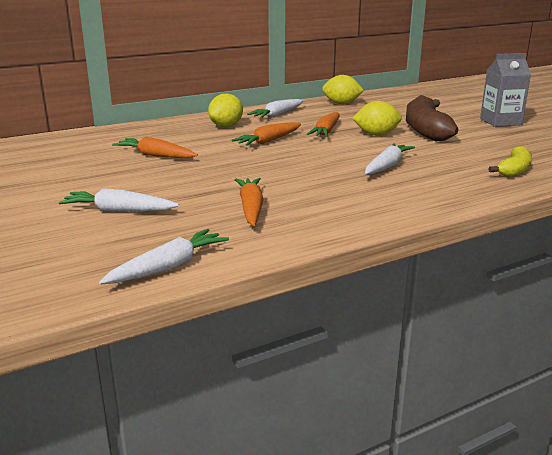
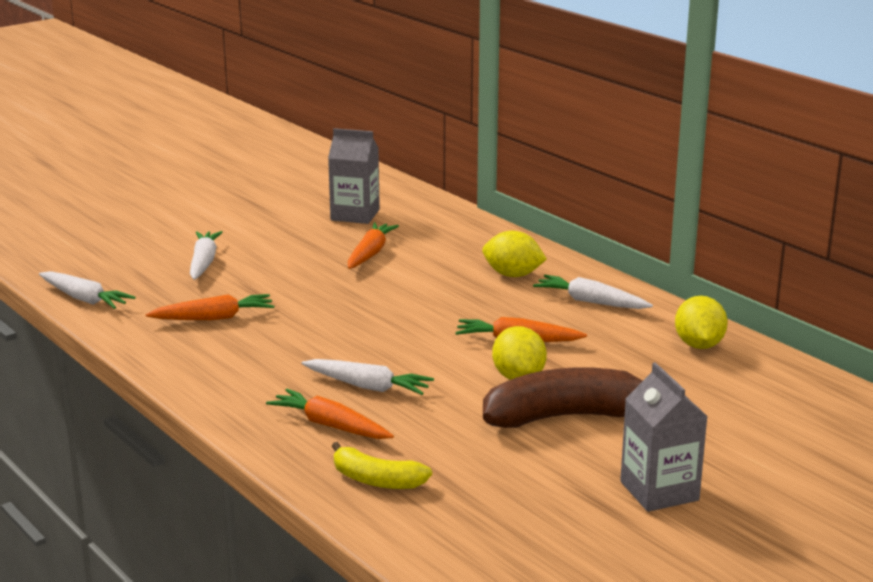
camera: 80 degrees right, 0 degrees up
(67, 156) = (355, 215): none -> grey carton
(269, 141) = (452, 307): orange carrot -> orange carrot (330, 425)

